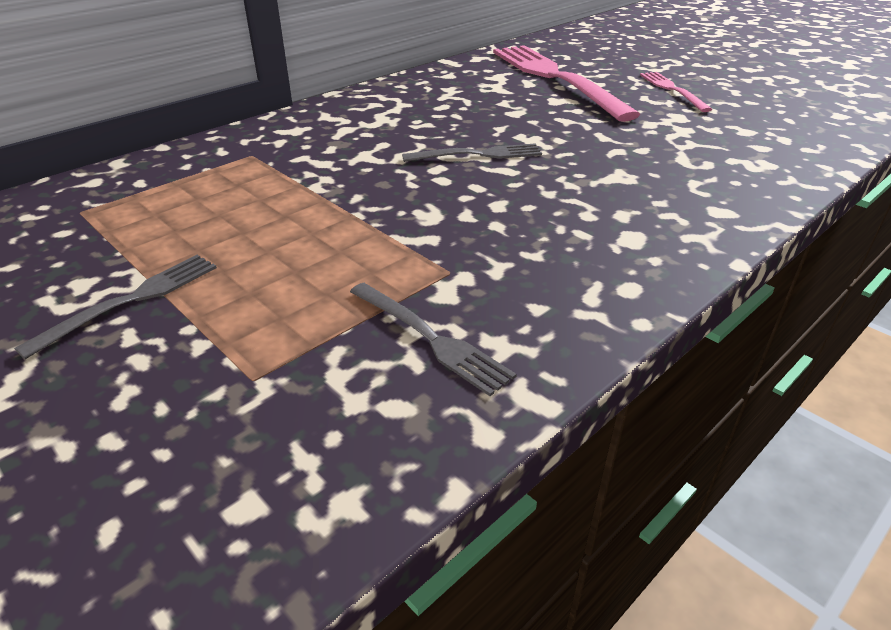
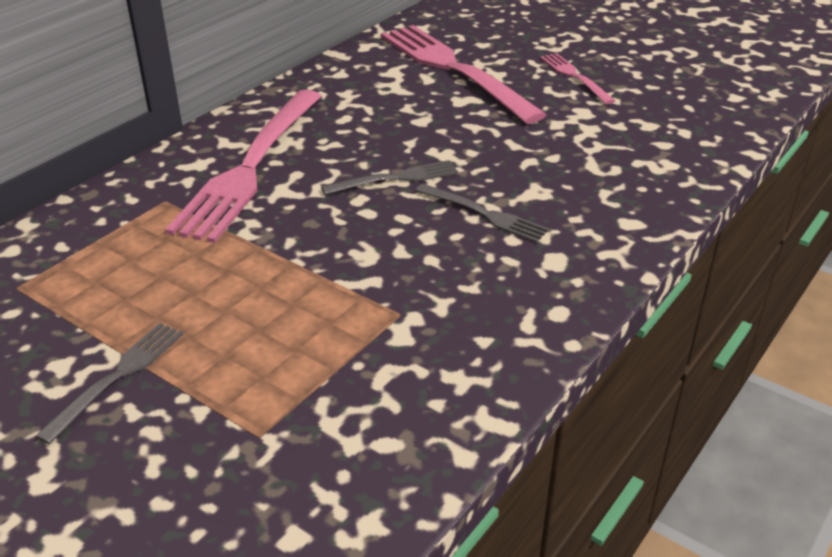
camera: 10 degrees left, 0 degrees up
(341, 136) = (250, 168): none -> pink fork
(432, 339) = (401, 381): grey fork -> grey fork (485, 215)

